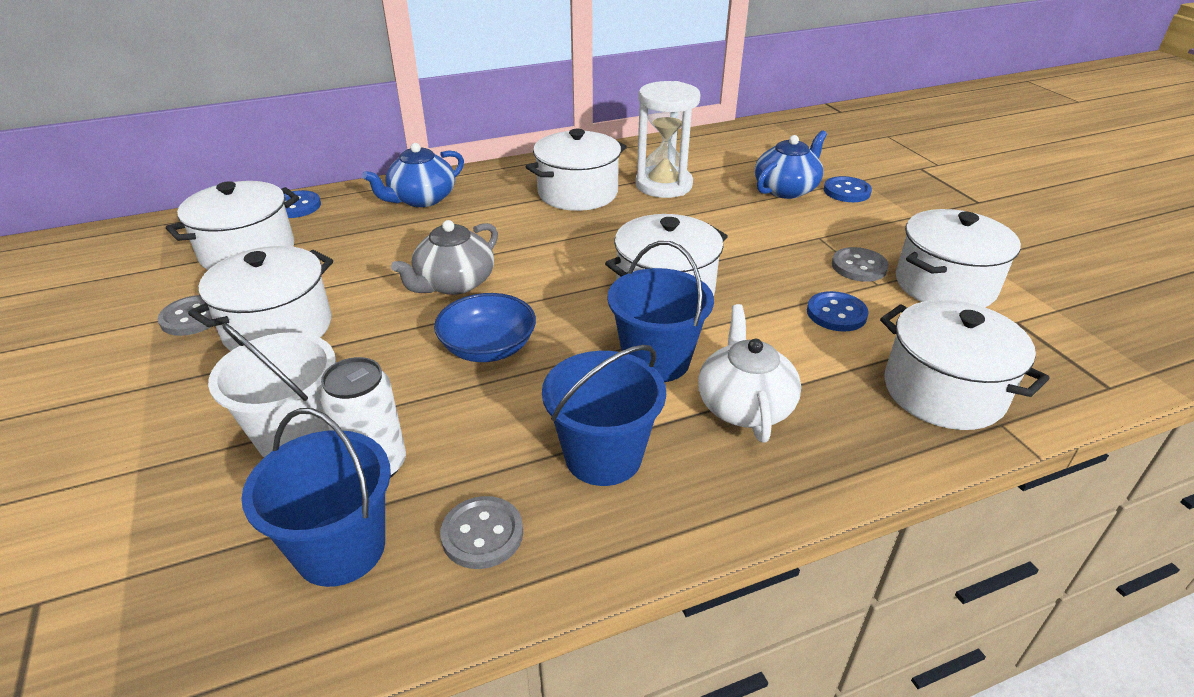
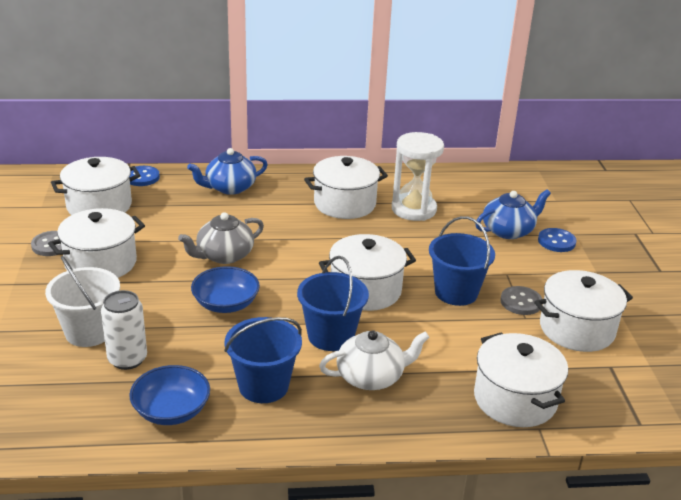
camera: 15 degrees right, 5 degrees down
(340, 549) = (91, 399): blue bucket -> blue bucket (456, 292)
(482, 534) = (171, 411): grey button -> blue bowl
(744, 405) = (371, 377): white teapot -> white teapot turned 60 degrees clockwise
(836, 313) = (478, 332): blue button -> none

